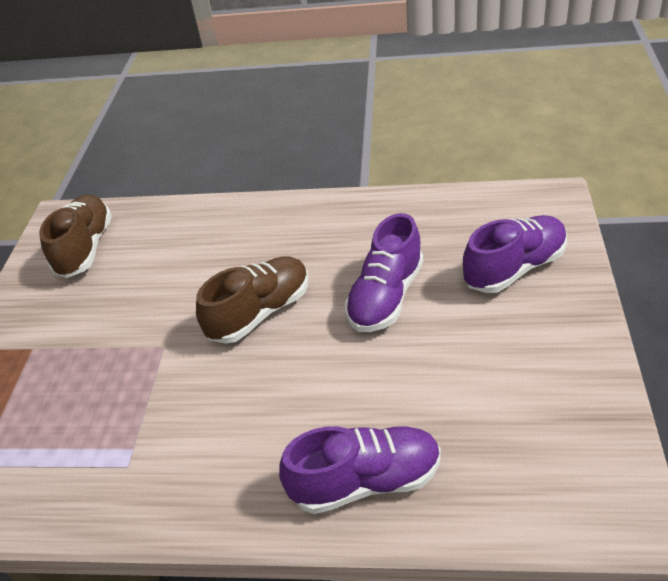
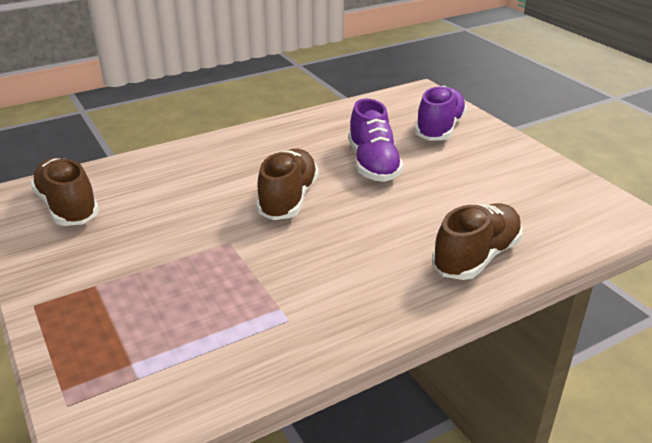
camera: 40 degrees left, 10 degrees down
(365, 481) = (476, 257): purple shoe -> brown shoe

